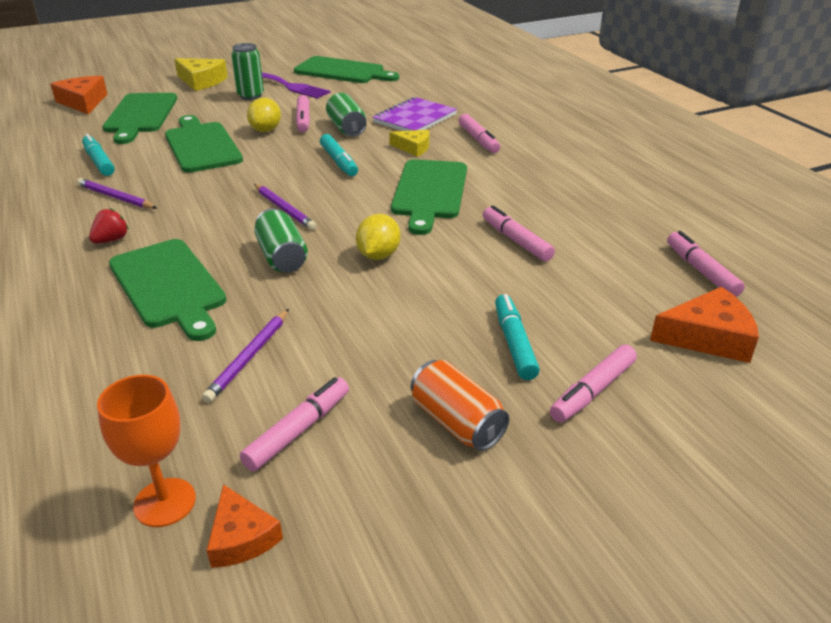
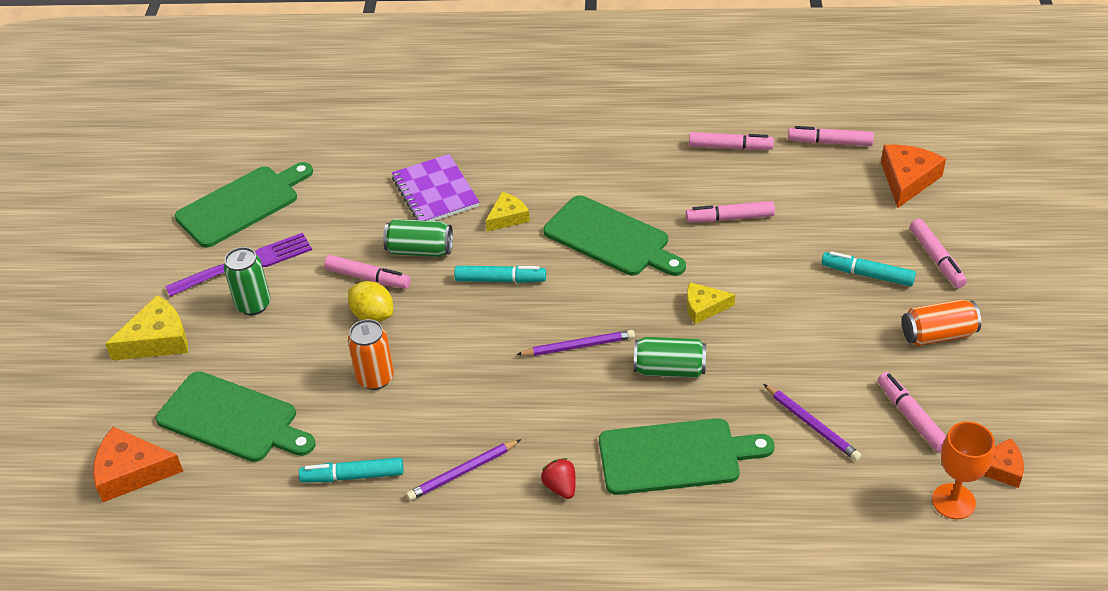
camera: 60 degrees left, 10 degrees up
(202, 145) = (375, 378): green cutting board -> orange can
(378, 255) = (704, 307): yellow lemon -> yellow cheese
(478, 140) = (523, 167): pink marker -> pink marker (730, 147)

